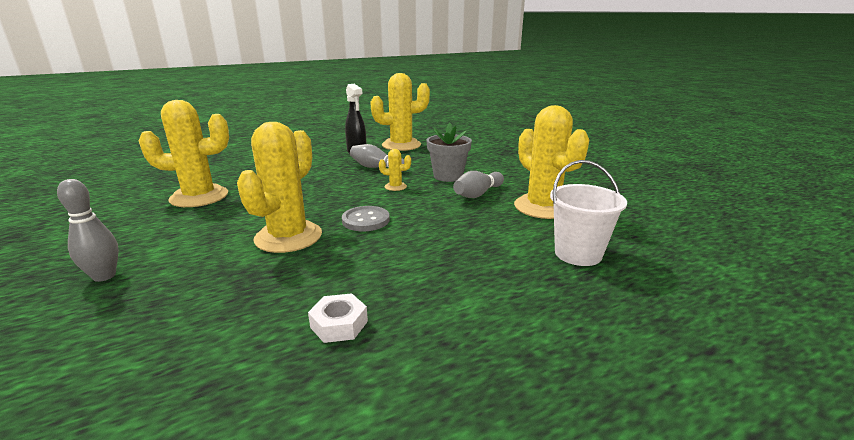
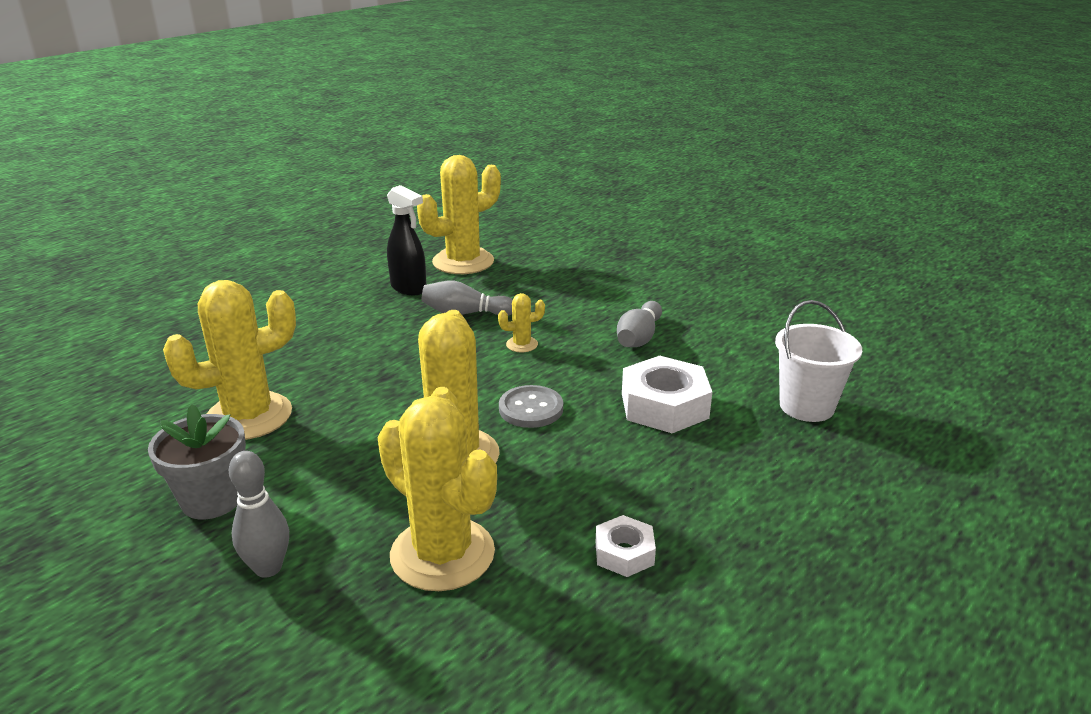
camera: 20 degrees left, 5 degrees up
(448, 176) = (577, 313): grey flower pot -> grey flower pot (212, 500)
(461, 234) = (664, 406): none -> white nut
(543, 207) = (729, 345): yellow cactus -> yellow cactus (442, 554)

